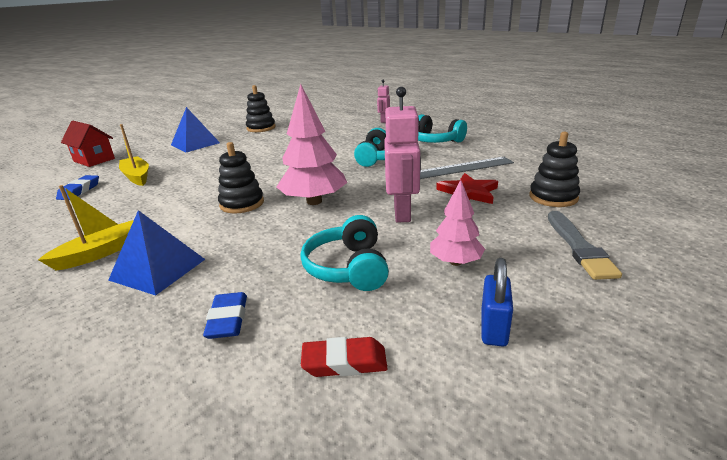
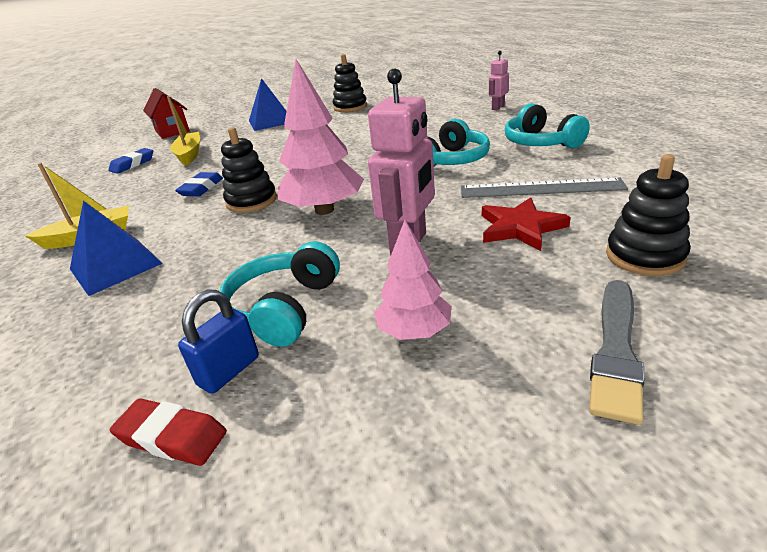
camera: 25 degrees right, 5 degrees up
(228, 320) = (118, 343): blue eraser -> blue eraser (201, 188)
(493, 329) = (376, 450): blue padlock -> blue padlock (229, 371)

